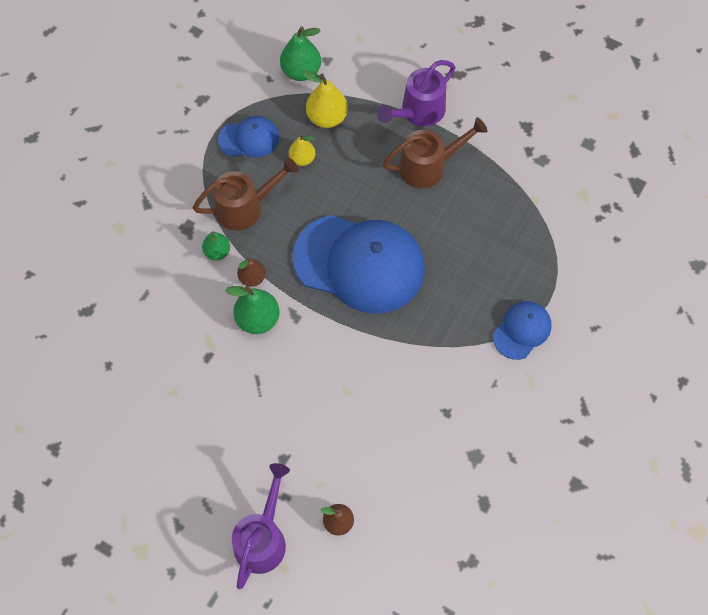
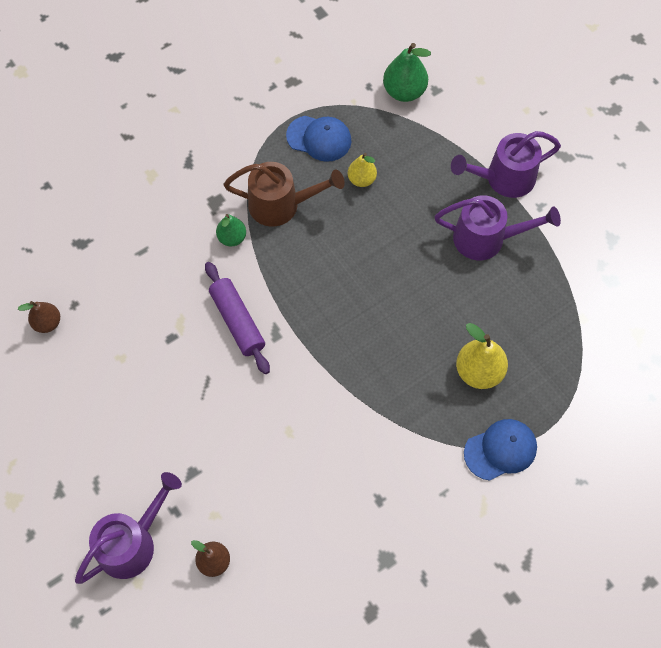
camera: 25 degrees right, 0 degrees up
(252, 278) = (253, 278): brown pear -> brown pear (47, 323)
(258, 319) = (237, 321): green pear -> purple rolling pin
(327, 118) = (407, 148): yellow pear -> yellow pear (479, 372)
(359, 264) = (366, 308): blue cap -> none
(429, 166) = (487, 239): brown watering can -> purple watering can

